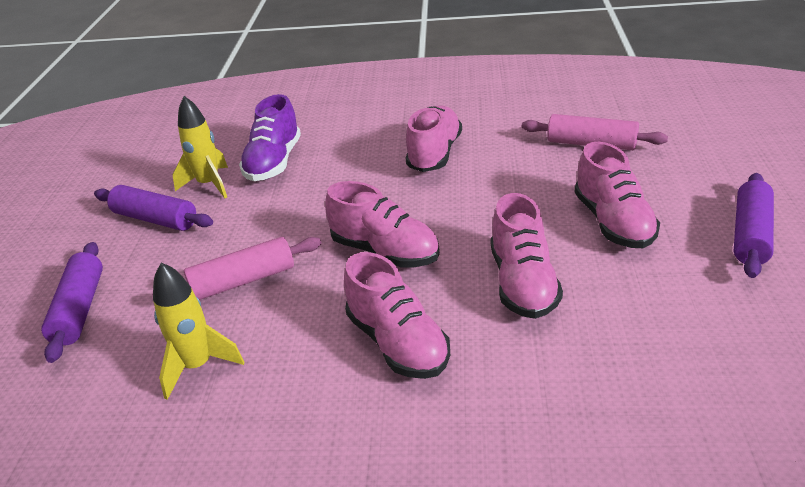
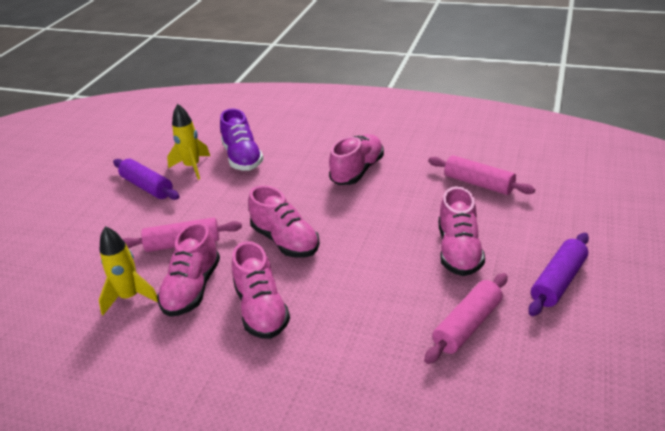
camera: 15 degrees right, 0 degrees up
(79, 309) = (75, 242): purple rolling pin -> none
(274, 162) = (242, 158): purple shoe -> purple shoe turned 45 degrees counterclockwise
(523, 283) = (368, 284): pink shoe -> pink shoe (192, 288)
(676, 306) = (467, 325): none -> pink rolling pin

